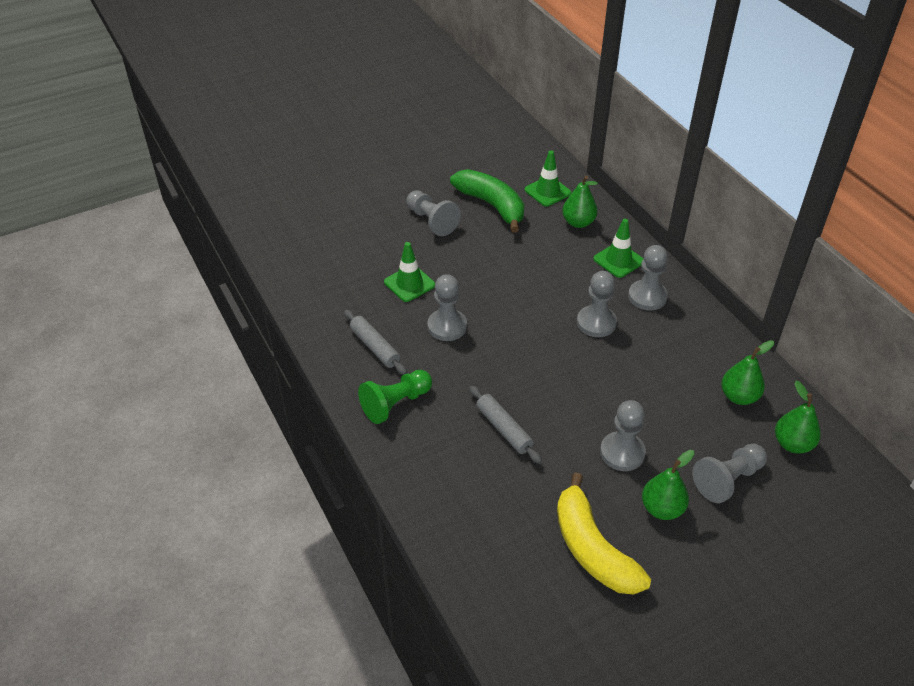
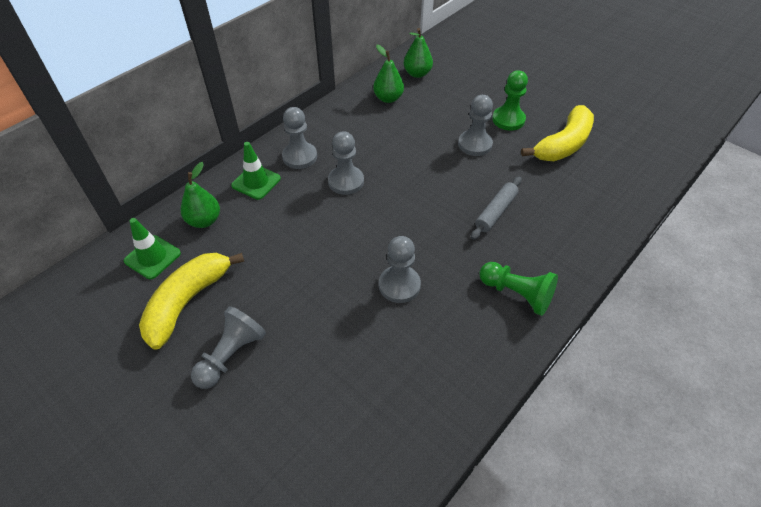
camera: 110 degrees left, 5 degrees up
(375, 347) = (457, 338): grey rolling pin -> none
(409, 283) = (350, 340): green traffic cone -> none
(492, 205) = (188, 302): green banana -> yellow banana
(662, 508) = (508, 120): green pear -> green pawn
(727, 480) = (465, 96): grey pawn -> none

